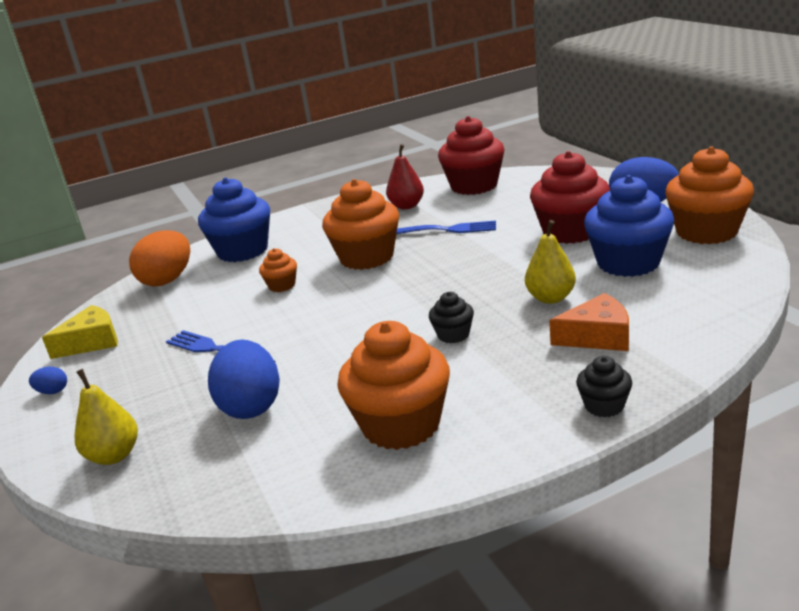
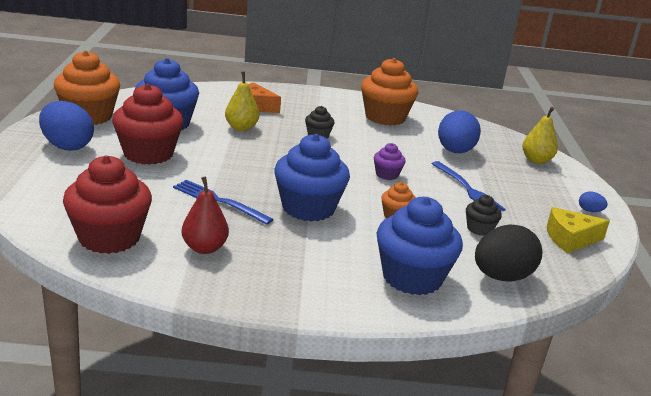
camera: 160 degrees left, 0 degrees up
(167, 280) = (501, 277): orange egg -> black egg
(321, 323) = (387, 174): none -> purple cupcake
(367, 257) = (308, 208): orange cupcake -> blue cupcake
(604, 406) = (296, 91): black cupcake -> black cupcake (479, 229)

